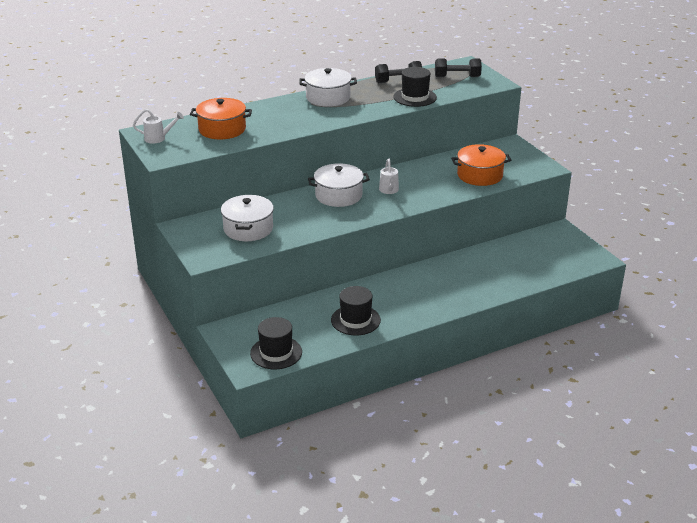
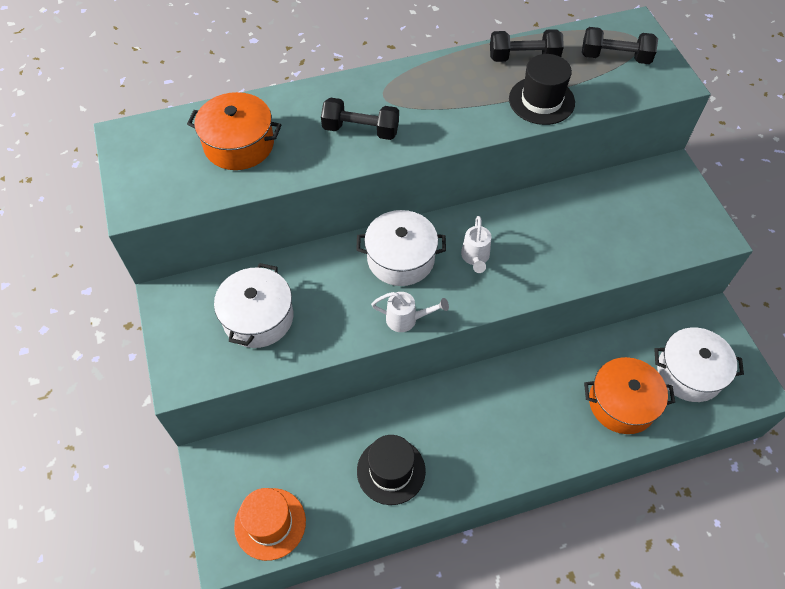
camera: 10 degrees right, 25 degrees up
(158, 138) = (143, 155): white watering can -> white watering can (407, 319)
(276, 353) = (270, 523): black hat -> orange hat
(301, 117) = (360, 130): none -> black dumbbell
(328, 97) = (411, 85): white pot -> white pot (689, 373)
(479, 175) = (614, 240): orange pot -> orange pot (622, 403)

